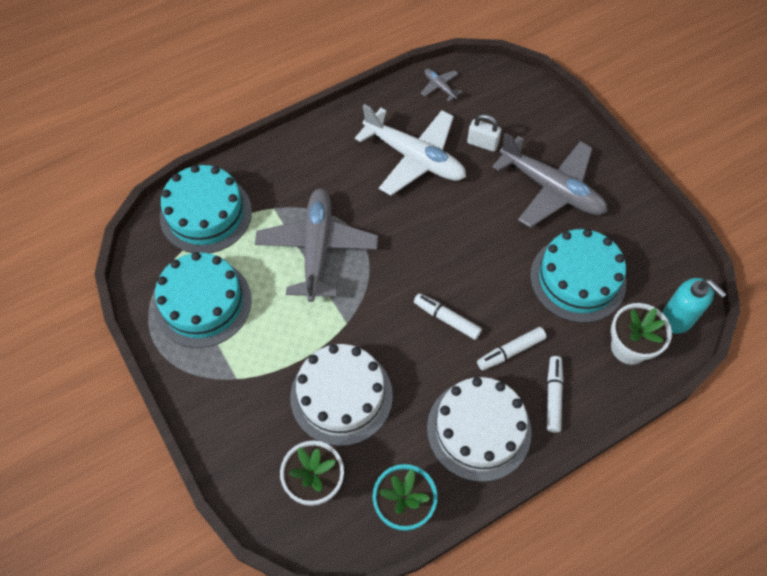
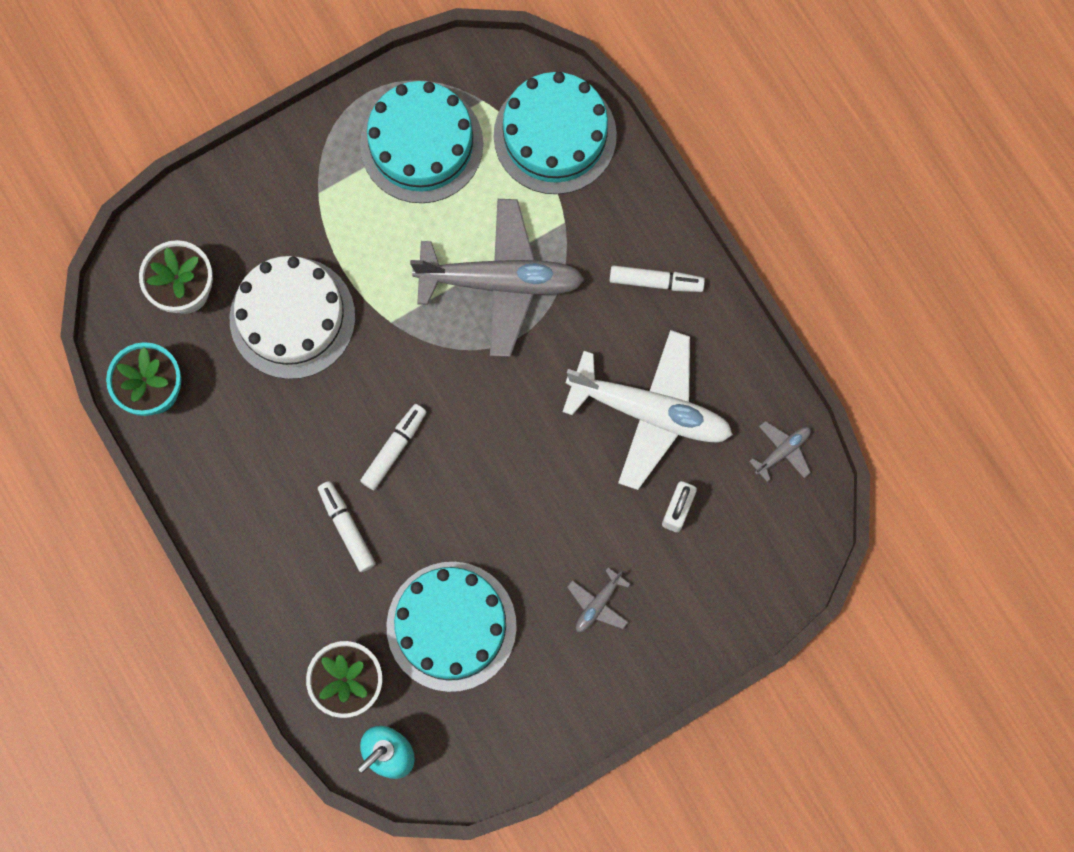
camera: 90 degrees right, 15 degrees up
(415, 158) = (650, 412): white plane -> white plane turned 105 degrees counterclockwise
(479, 429) = (244, 482): white cake -> none
(551, 189) = (598, 604): grey plane -> grey plane, size x0.42
(553, 396) = (284, 577): white marker -> white marker (655, 281)

